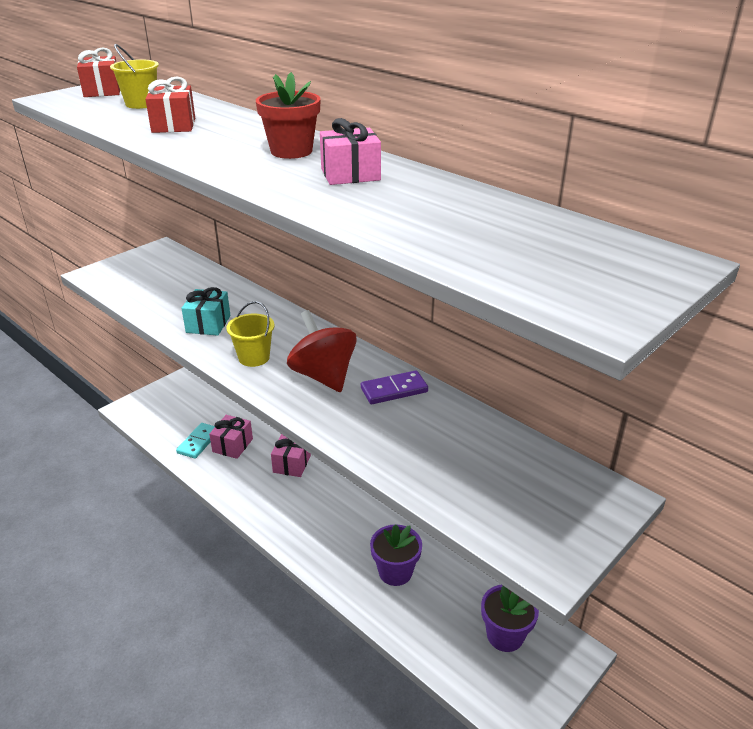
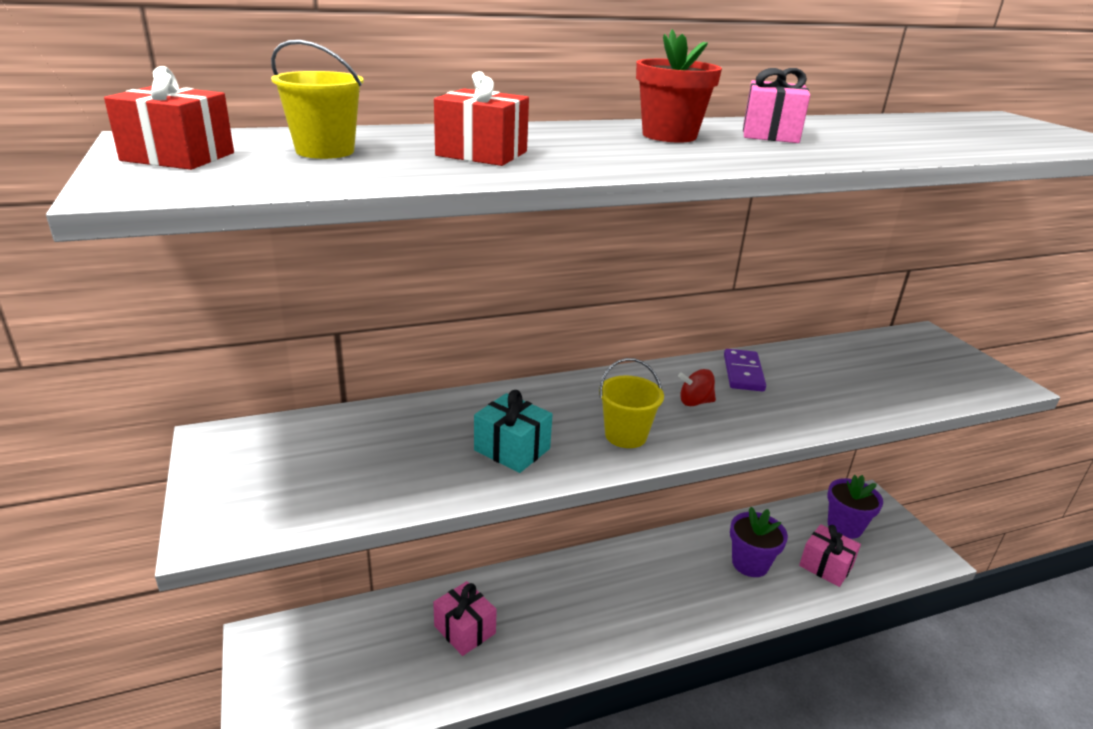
camera: 65 degrees left, 5 degrees down
(198, 442) = (429, 665): turquoise domino -> none
(292, 464) = (541, 584): pink gift -> pink gift (825, 566)
(323, 376) = (695, 402): red spinning top -> red spinning top, size x0.47

